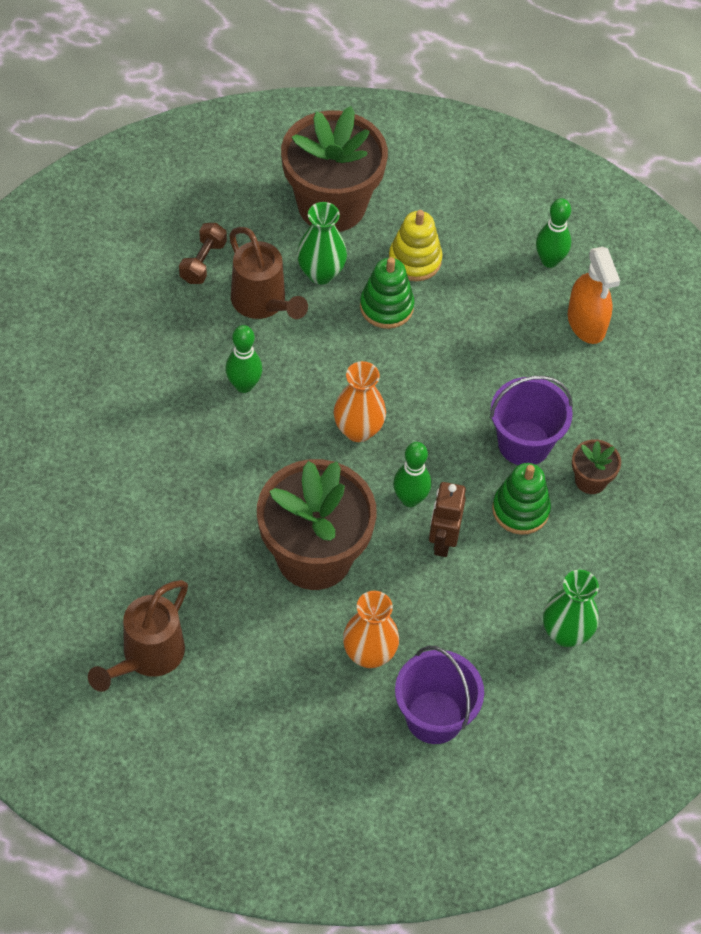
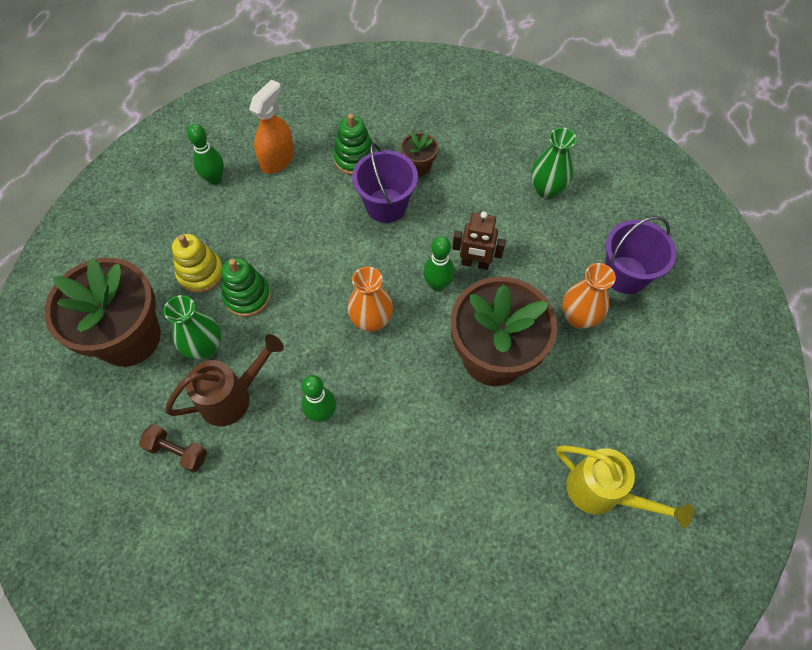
camera: 85 degrees left, 5 degrees up
(147, 657) = (602, 492): brown watering can -> yellow watering can
(520, 510) = (445, 211): green stacking toy -> green stacking toy (355, 158)
(586, 323) = (277, 159): orange spray bottle -> orange spray bottle turned 45 degrees counterclockwise

